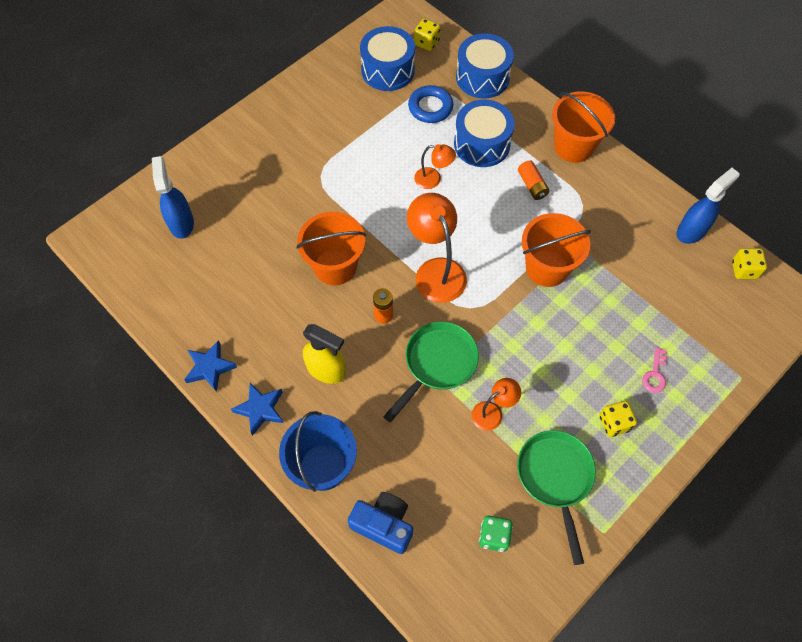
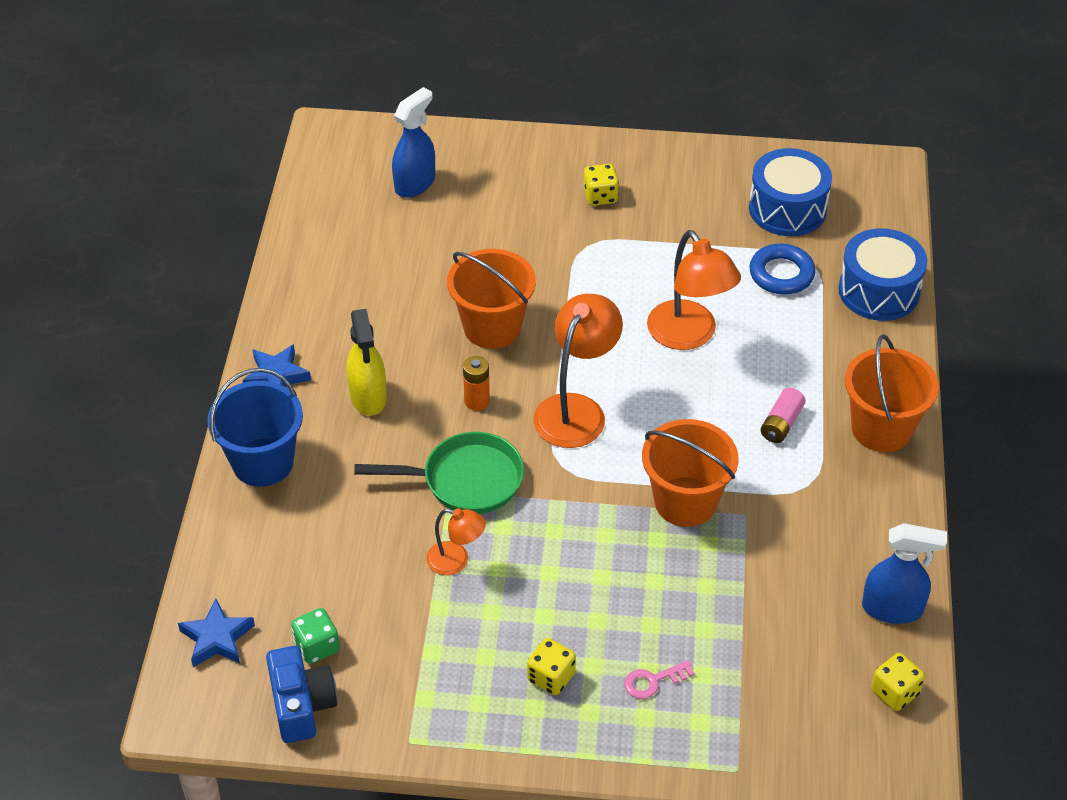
camera: 50 degrees right, 15 degrees down
(210, 368) = (283, 311): blue star -> blue star (217, 638)
(383, 525) = (246, 548): blue camera -> blue camera (301, 705)
(426, 43) = (866, 215): yellow dice -> yellow dice (600, 196)
(433, 179) = (689, 336): orange lamp -> orange lamp, size x1.81
(482, 144) = (785, 347): blue drum -> none
(532, 185) = (781, 423): orange battery -> pink battery
(555, 478) = (432, 661): green pan -> none

